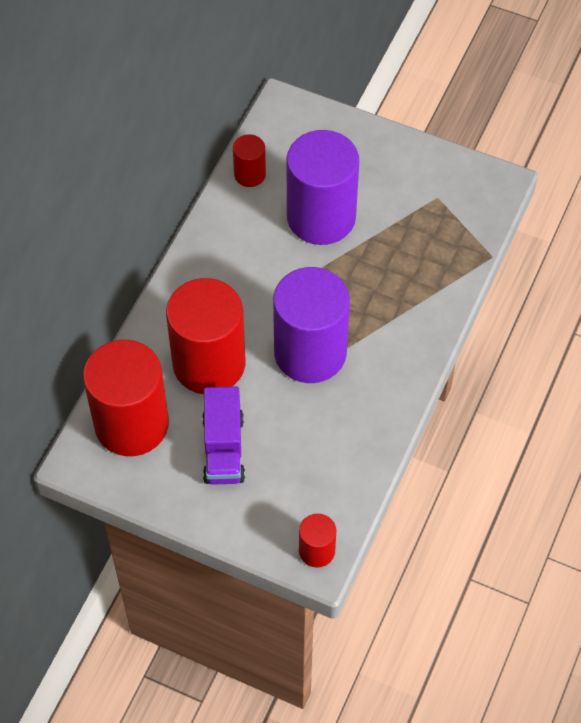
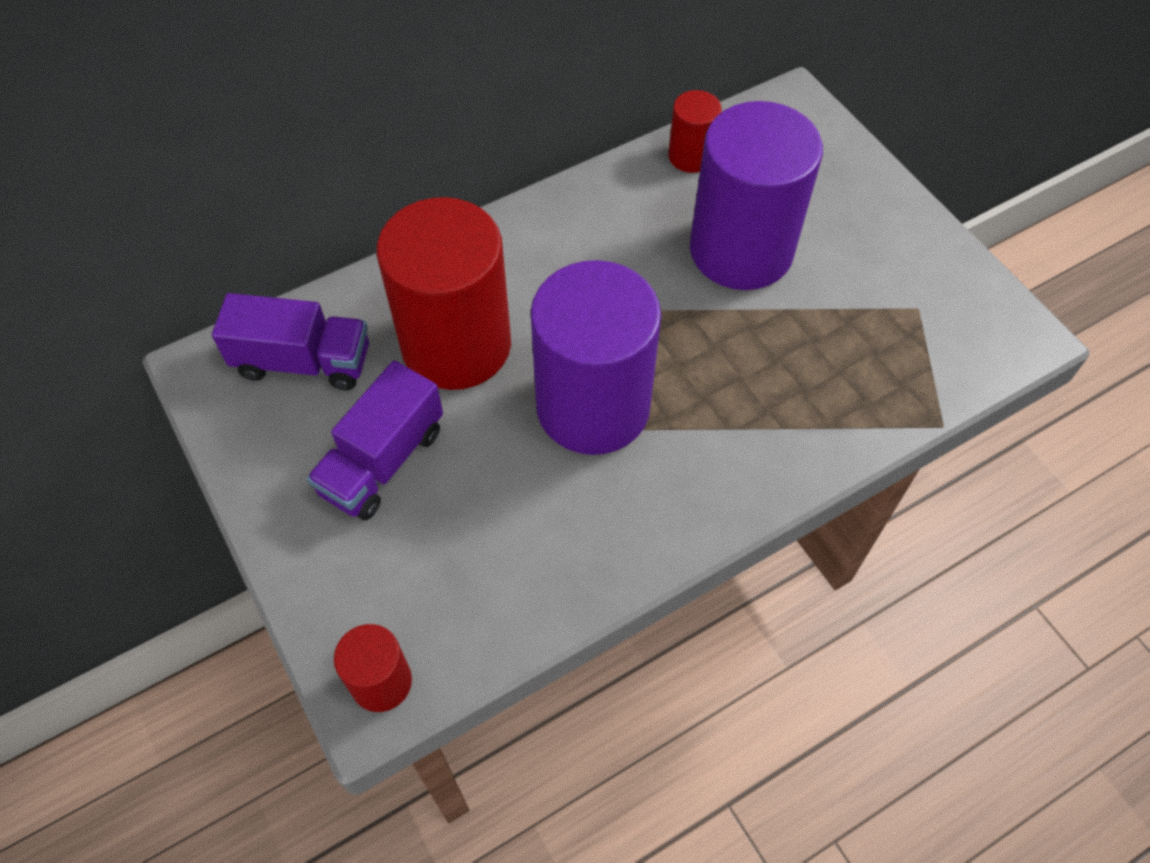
camera: 35 degrees right, 0 degrees up
(131, 424) = (303, 362): red cylinder -> purple truck

